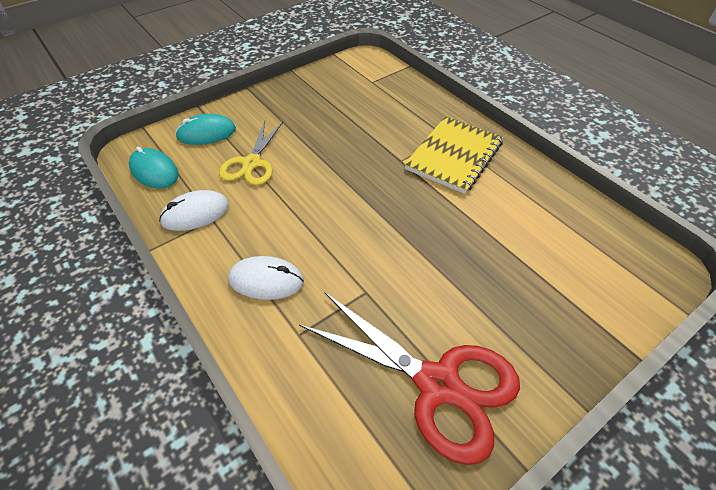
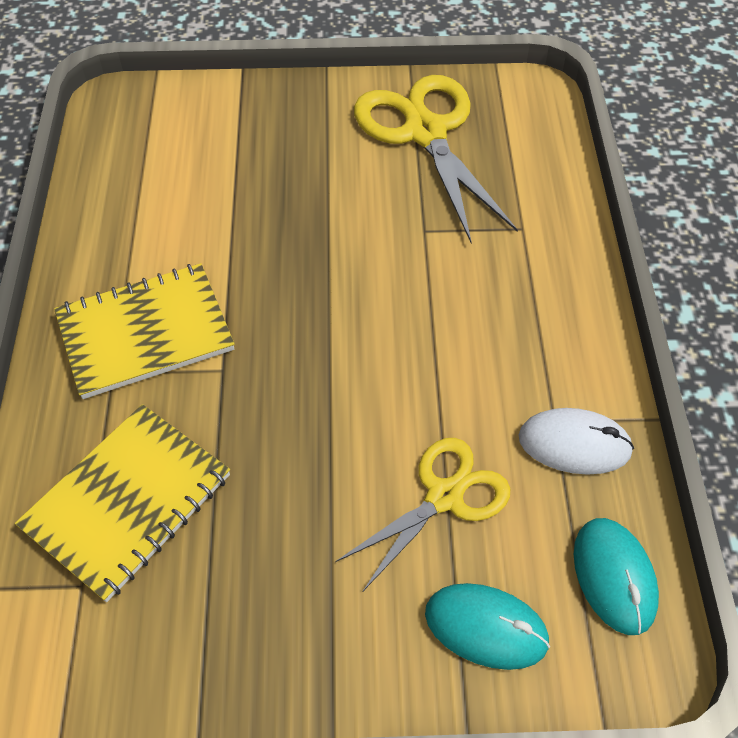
camera: 145 degrees left, 5 degrees up
(266, 280) = (525, 298): white mouse -> none
(384, 105) = (127, 502): none -> yellow notebook
(438, 384) = (425, 132): red scissors -> yellow scissors

